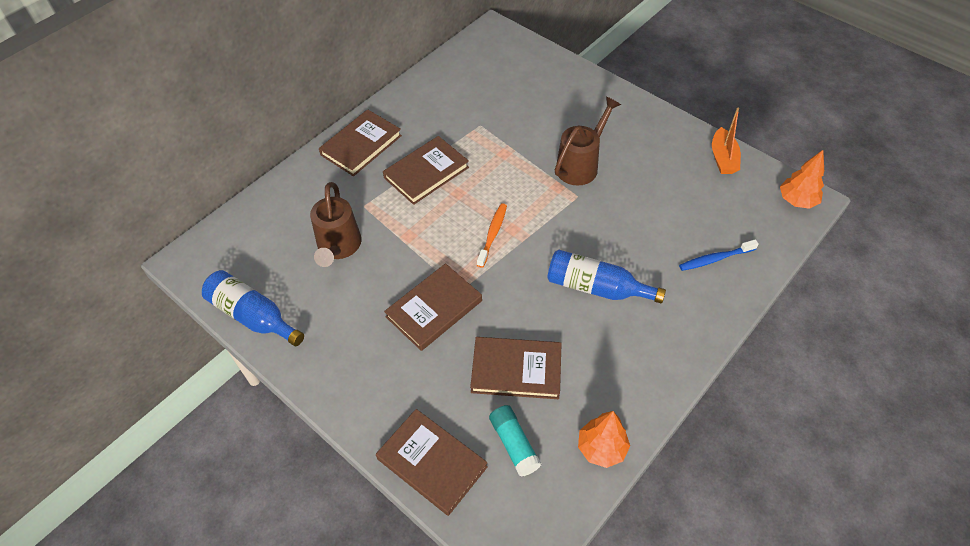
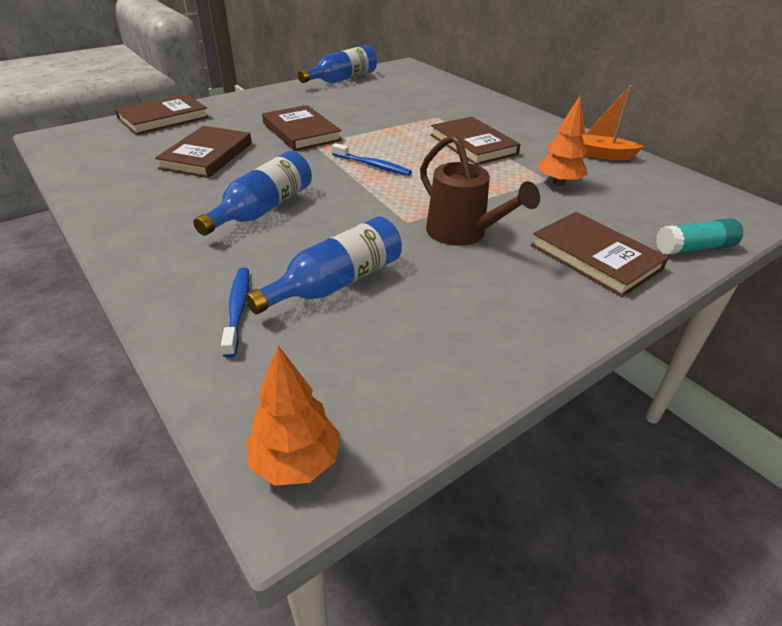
camera: 100 degrees right, 15 degrees down
(338, 247) = (392, 105): brown watering can -> none
(361, 145) = (518, 121): brown book -> brown book (595, 257)
(492, 234) = (372, 165): orange toothbrush -> blue toothbrush
(514, 444) = (141, 146): turquoise glue stick -> turquoise glue stick (694, 248)
(601, 448) = (89, 180): orange tree -> orange tree (559, 183)
(666, 218) = (336, 283): none -> blue bottle
(723, 158) = (444, 384): orange boat -> orange boat (601, 155)

